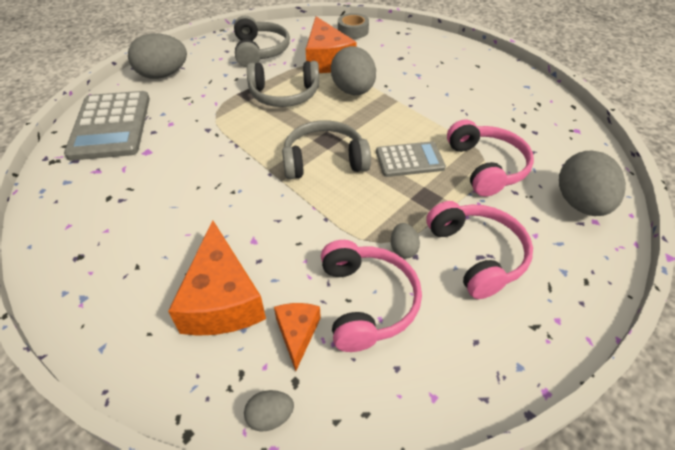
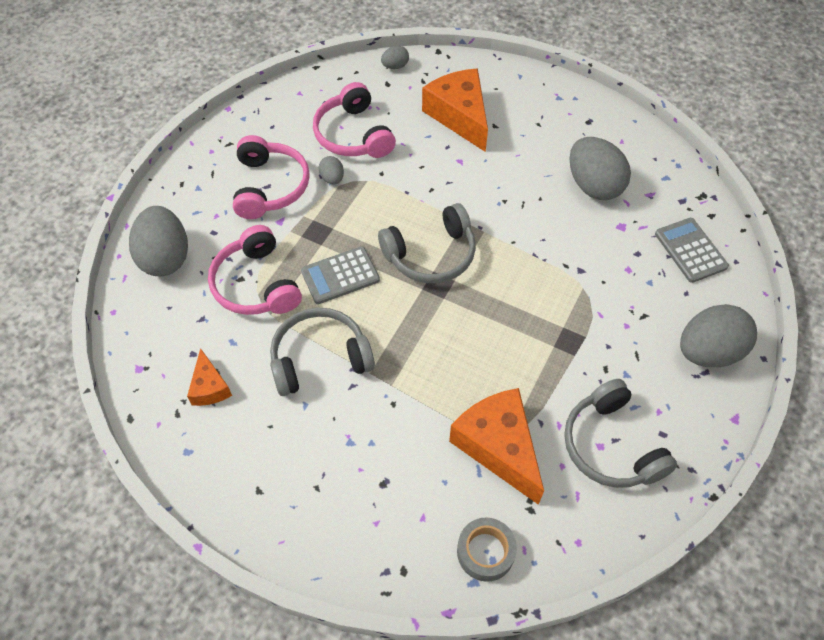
camera: 165 degrees right, 10 degrees up
(111, 126) = (690, 250): grey calculator -> grey calculator, size x0.59
(284, 94) = (523, 350): grey headphones -> grey headphones (320, 358)
(297, 333) = (396, 107): orange cheese -> orange cheese (209, 387)
(353, 91) = (435, 379): grey egg -> grey egg (593, 186)
(476, 255) = (269, 186): pink headphones -> pink headphones turned 150 degrees counterclockwise

